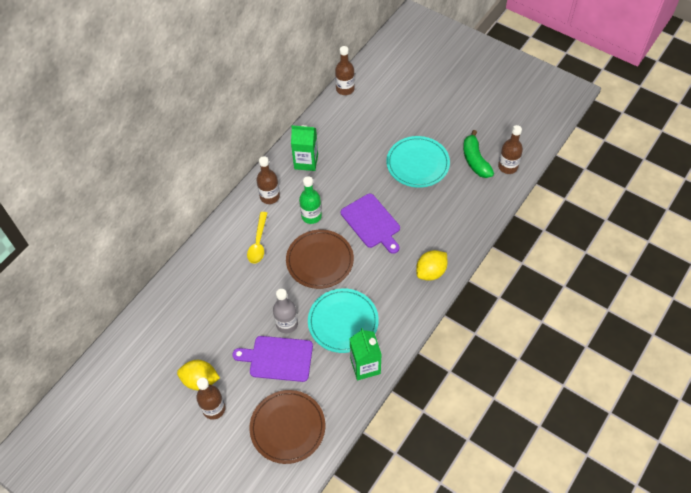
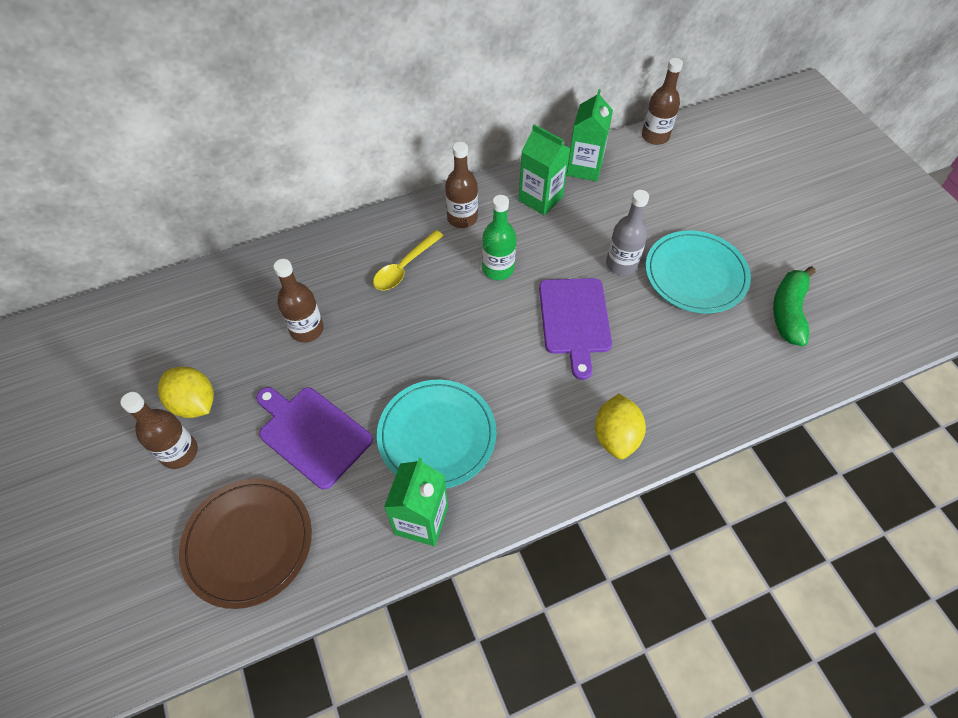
camera: 30 degrees right, 0 degrees up
(287, 324) = (360, 393): grey bottle -> grey bottle (621, 264)
(318, 129) = (584, 168): none -> green carton
(320, 260) = (466, 332): brown plate -> none
(431, 272) = (615, 436): yellow lemon -> yellow lemon turned 75 degrees counterclockwise
(507, 166) = (836, 346): brown bottle -> brown bottle (307, 329)

